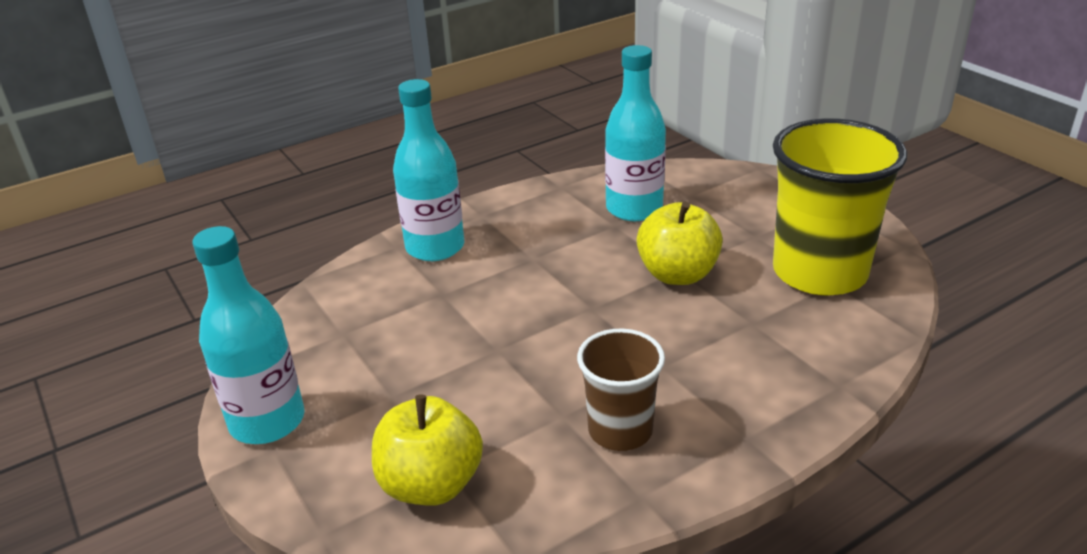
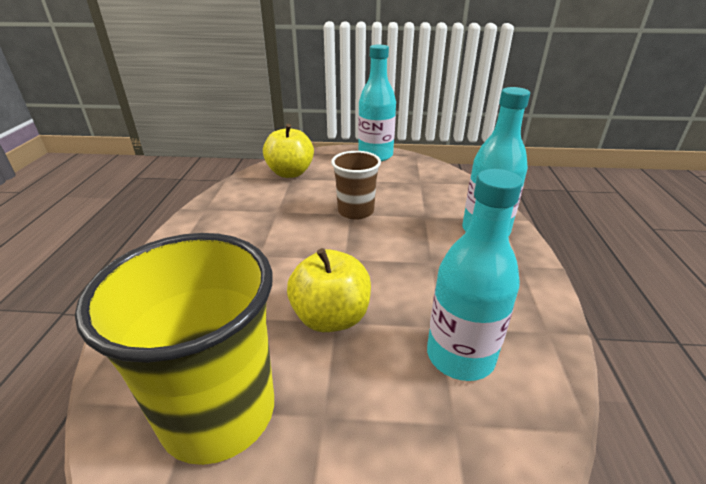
camera: 125 degrees right, 0 degrees up
(620, 430) = (243, 220): brown cup -> brown cup (355, 211)

